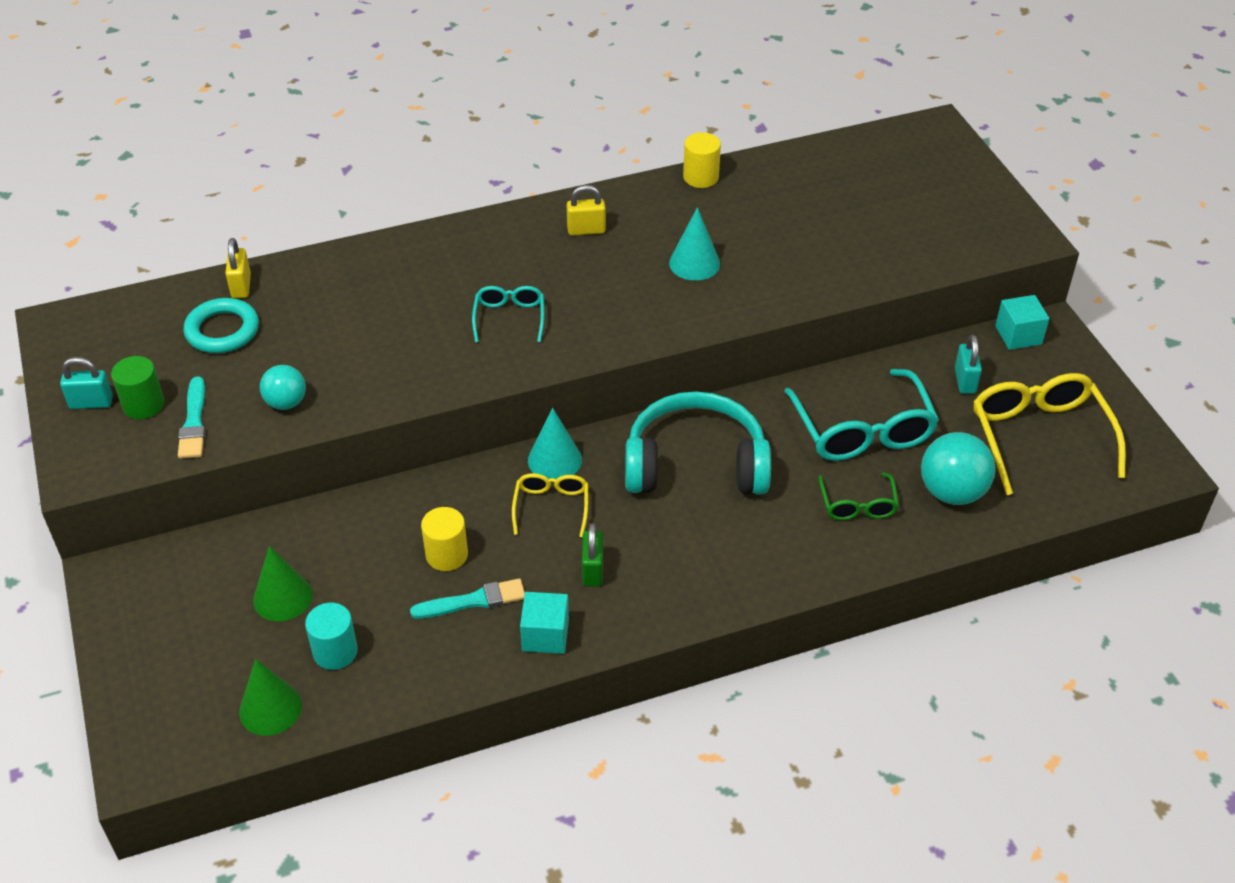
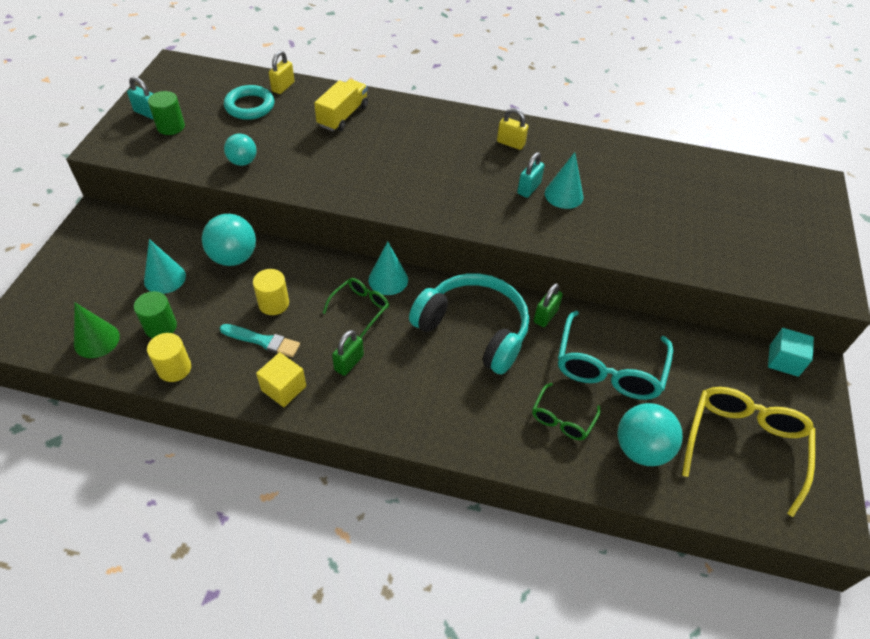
camera: 30 degrees right, 5 degrees up
(194, 422) = (185, 149): turquoise brush -> none
(282, 597) = (165, 278): green cone -> turquoise cone
(335, 651) = (160, 327): turquoise cylinder -> green cylinder
(345, 529) = (233, 257): none -> turquoise ball
(356, 288) = (343, 116): none -> yellow truck
(509, 317) = (415, 174): turquoise glasses -> none
(545, 635) = (283, 388): turquoise cube -> yellow cube
(551, 506) = (360, 307): yellow glasses -> green glasses
(700, 177) = (615, 143): yellow cylinder -> yellow cylinder (174, 368)
(758, 410) = (545, 316): none -> green padlock
(965, 381) = (714, 372): turquoise padlock -> turquoise padlock (528, 188)

